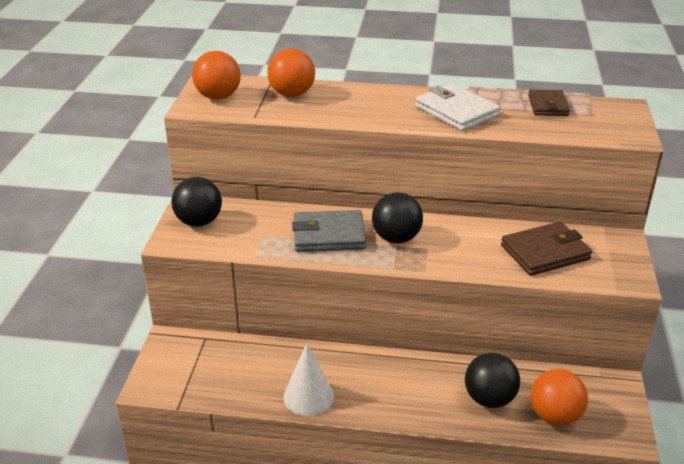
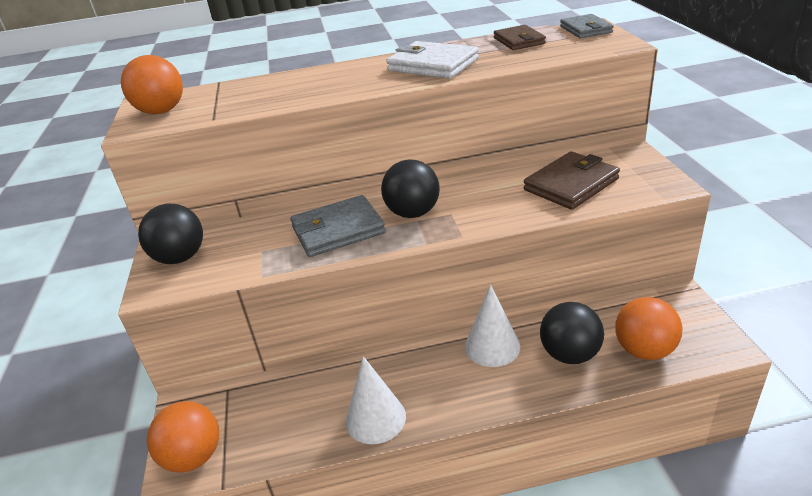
camera: 15 degrees left, 0 degrees up
(292, 94) = (247, 91): orange ball -> orange ball (194, 457)
(428, 371) = (492, 346): none -> white cone
(617, 110) = (585, 29): none -> grey wallet

